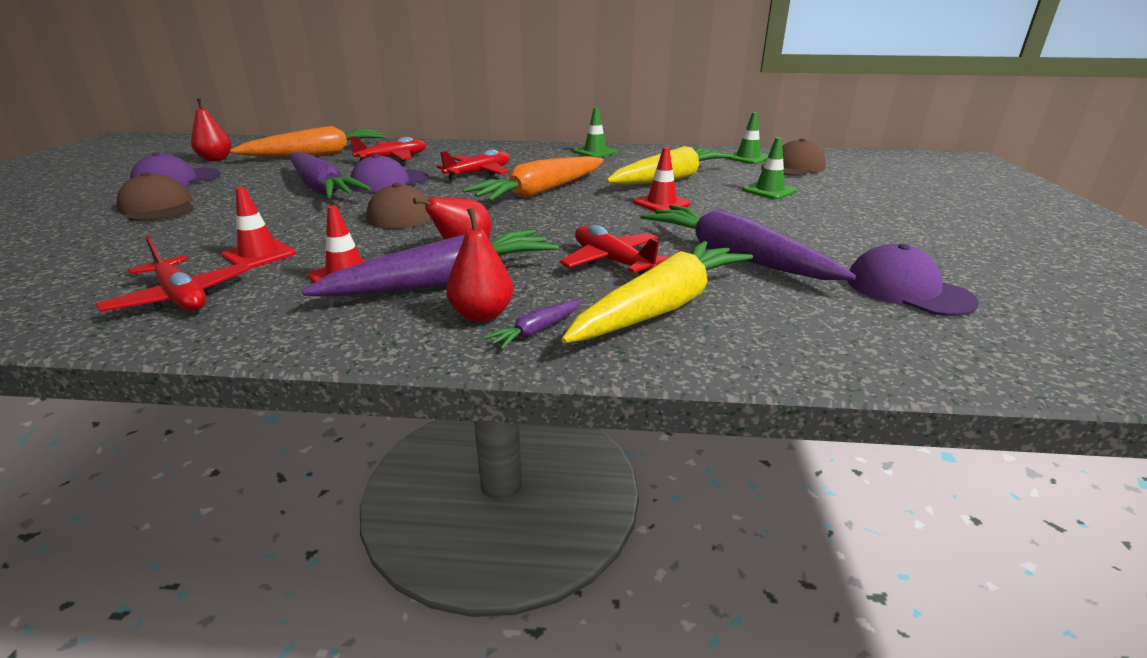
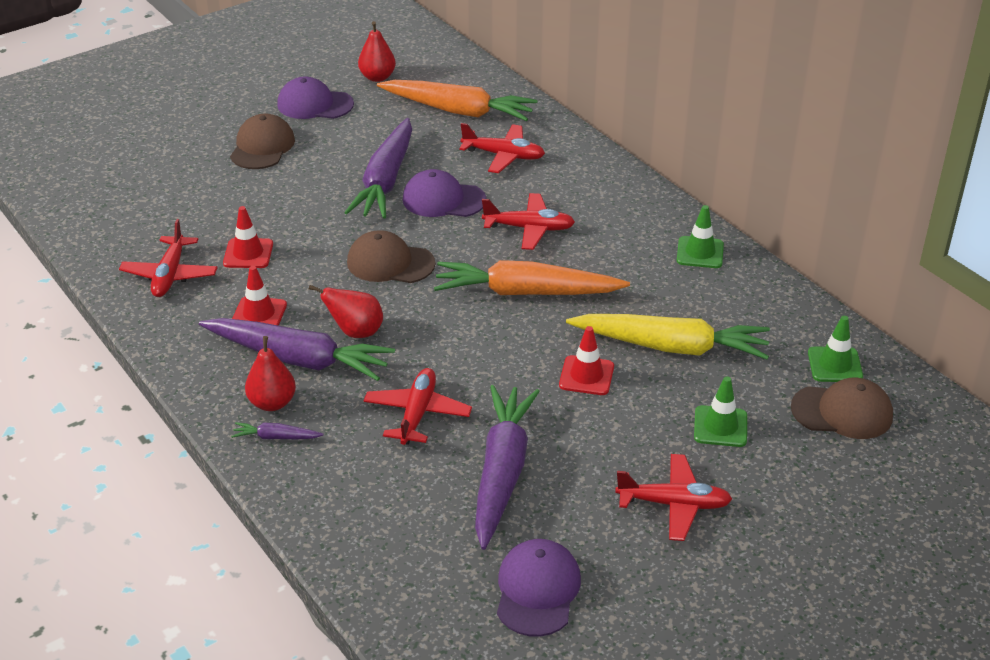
camera: 50 degrees right, 10 degrees up
(661, 307) = (365, 474): yellow carrot -> none
(838, 221) = (674, 504): none -> red plane

